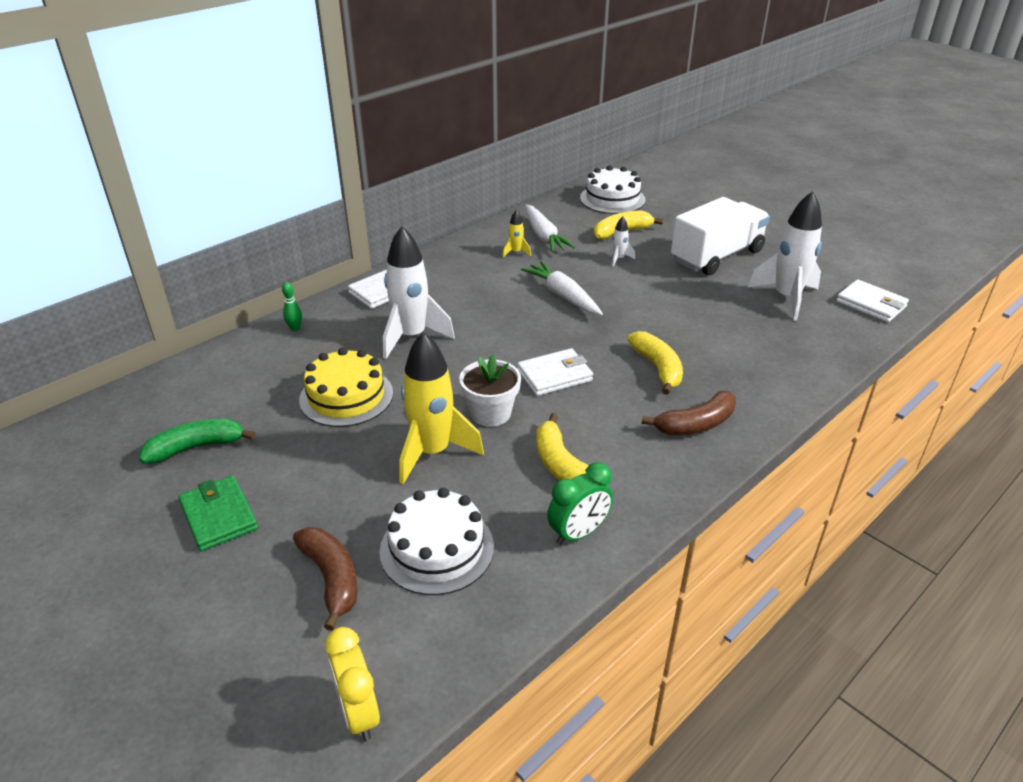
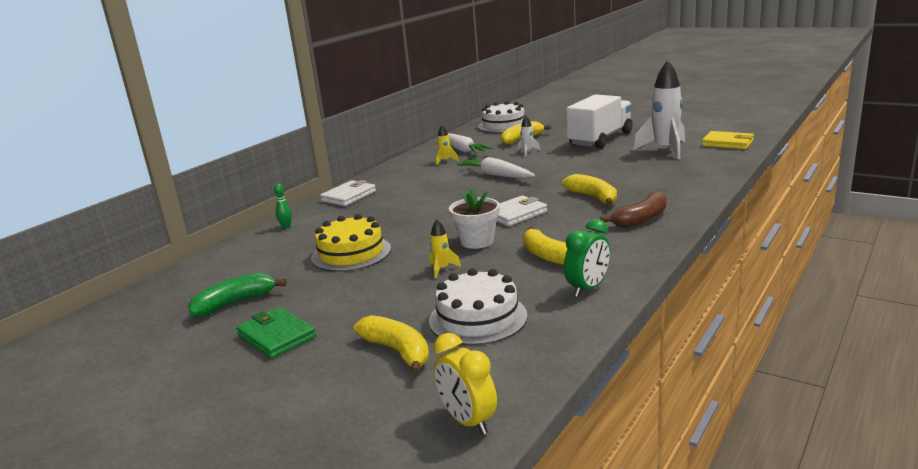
camera: 10 degrees left, 15 degrees down
(331, 579) = (398, 351): brown banana -> yellow banana
(411, 337) = (387, 214): white rocket -> none
(432, 452) = (442, 269): yellow rocket -> yellow rocket, size x0.44
(871, 304) = (727, 143): white wallet -> yellow wallet

